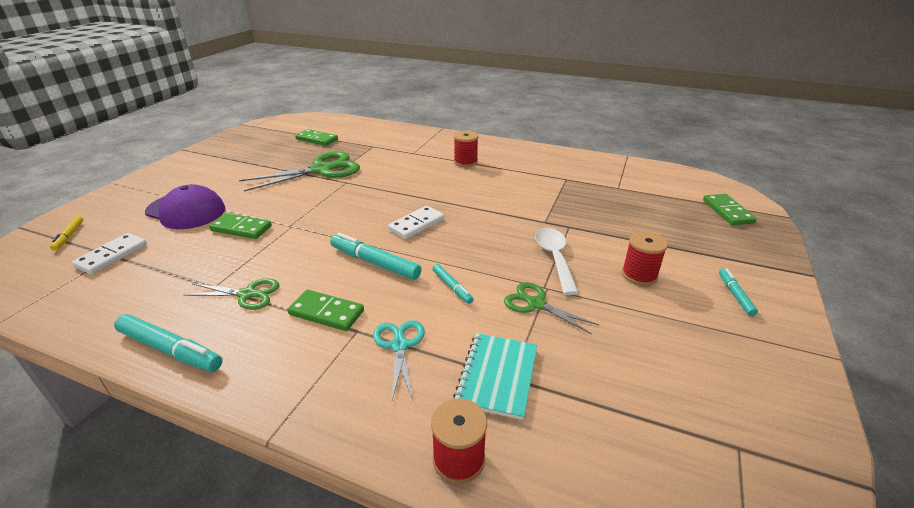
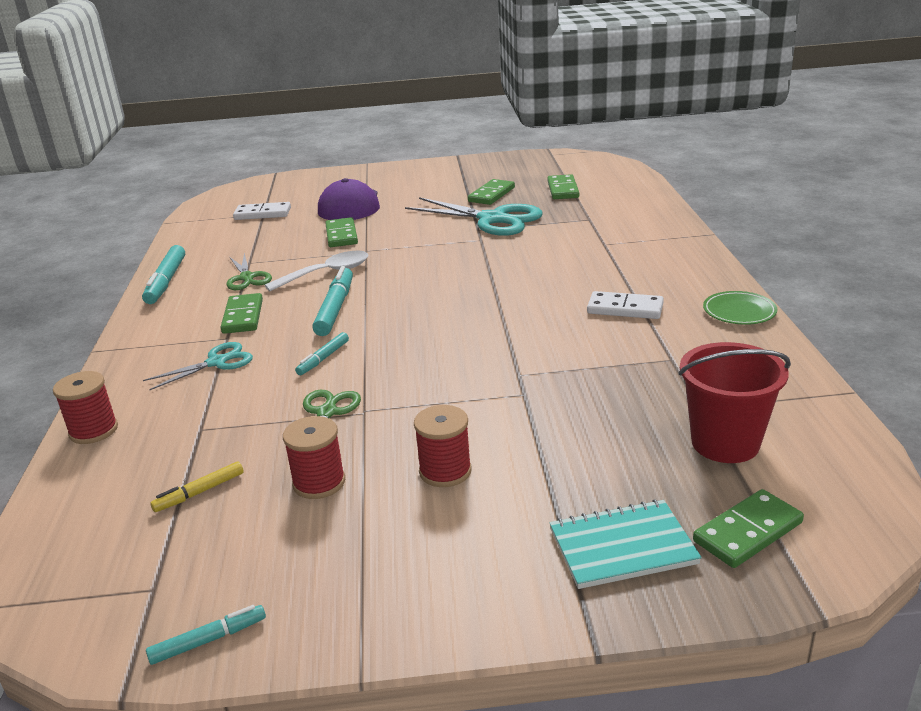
camera: 65 degrees right, 5 degrees down
(69, 236) = (276, 190): yellow marker -> yellow marker (199, 492)
(280, 159) = (491, 194): none -> green domino
(321, 170) = (492, 219): green scissors -> turquoise scissors
(416, 224) = (428, 303): white domino -> white domino (625, 309)
(465, 162) = (623, 280): red spool -> red spool (319, 482)
(497, 376) = (198, 421): turquoise notebook -> turquoise notebook (622, 547)
(534, 150) = (739, 312): none -> green plate
(554, 258) = (433, 402): white spoon -> white spoon (326, 273)
(653, 193) = (725, 443): none -> red bucket
(735, 295) = (459, 563): turquoise marker -> turquoise marker (208, 640)

